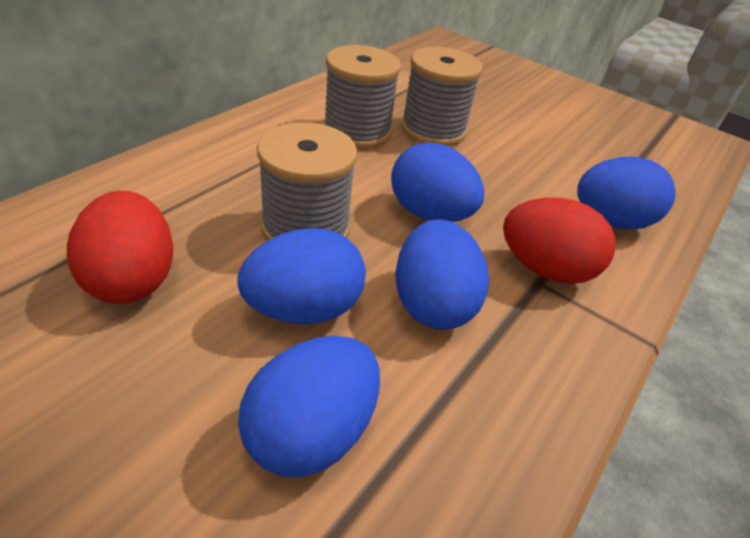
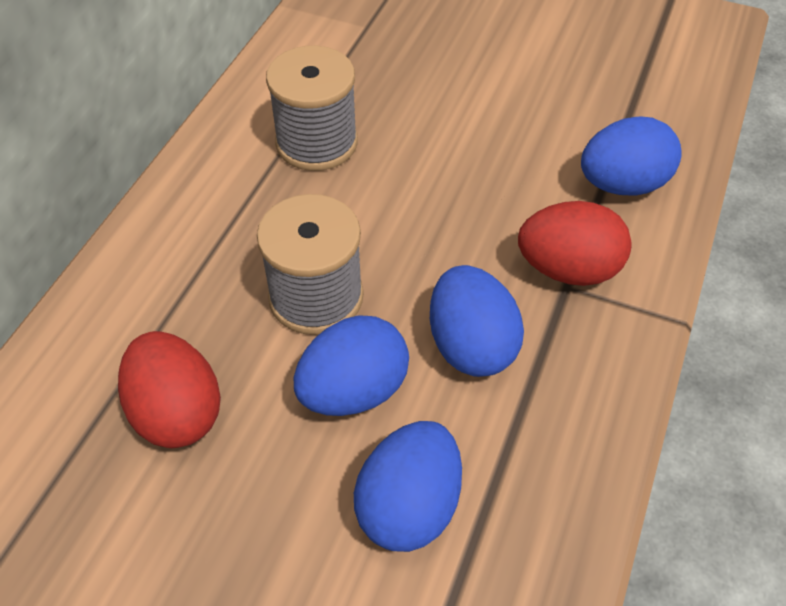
camera: 10 degrees left, 10 degrees up
(430, 214) = (435, 237): blue egg -> none
(433, 130) = (401, 111): grey spool -> none

